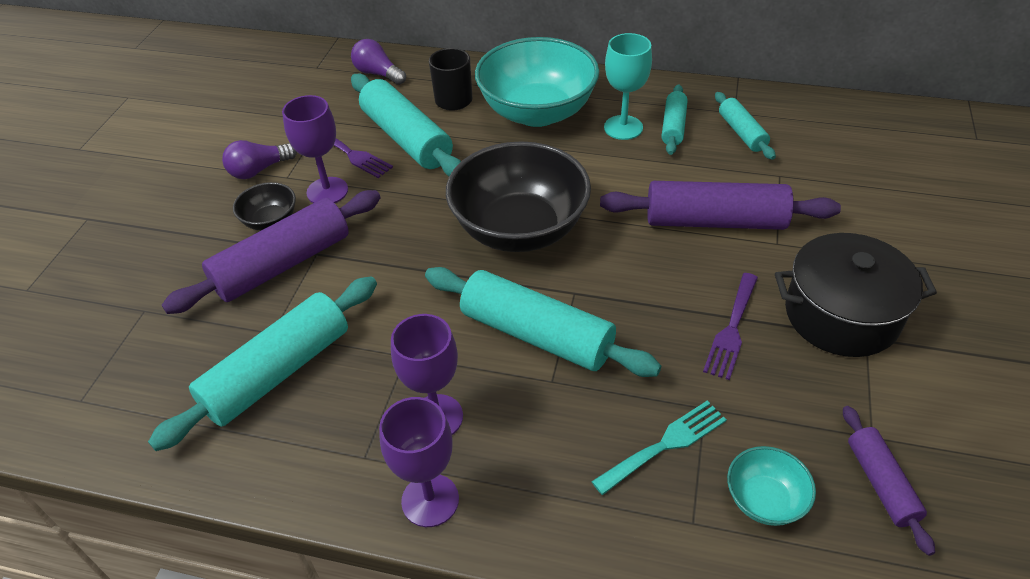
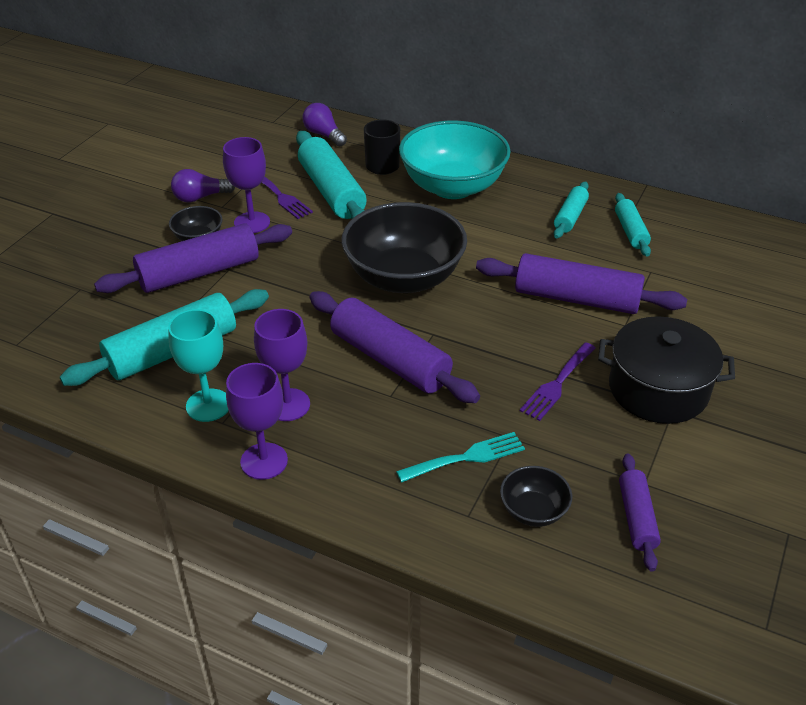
camera: 10 degrees right, 5 degrees down
(537, 334) = (390, 359): turquoise rolling pin -> purple rolling pin
(623, 127) = (524, 211): turquoise goblet -> turquoise goblet (208, 405)
(764, 500) = (533, 511): turquoise bowl -> black bowl

